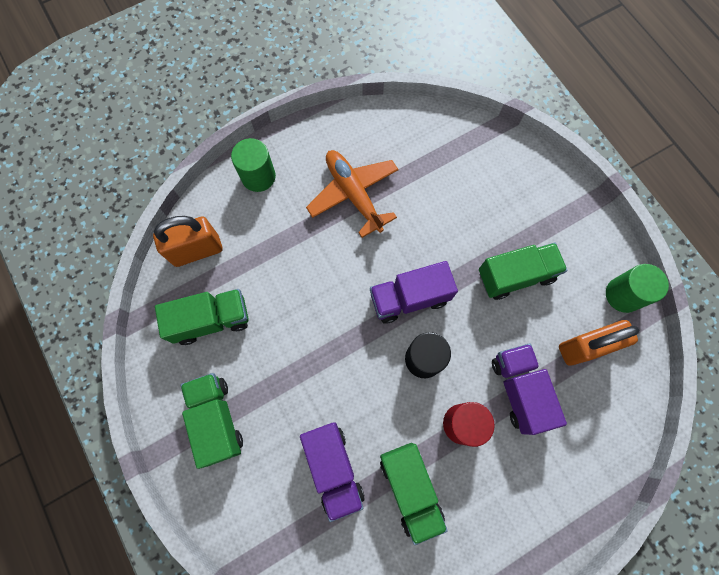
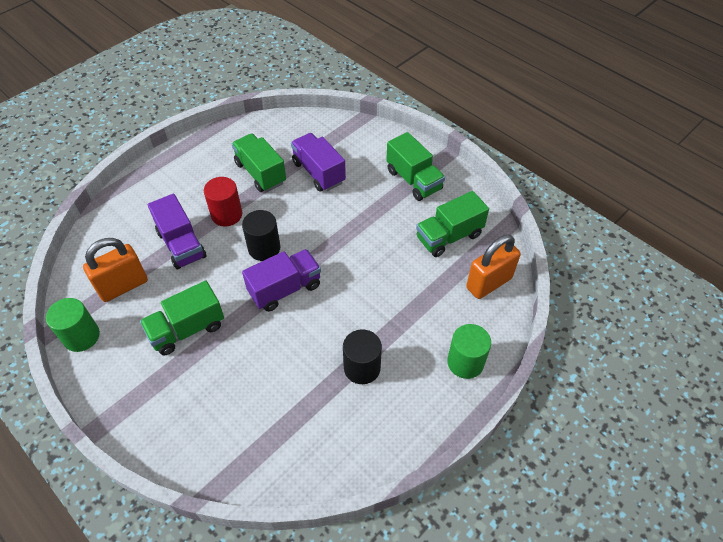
camera: 165 degrees right, 20 degrees down
(353, 194) = (362, 368): orange plane -> black cylinder

